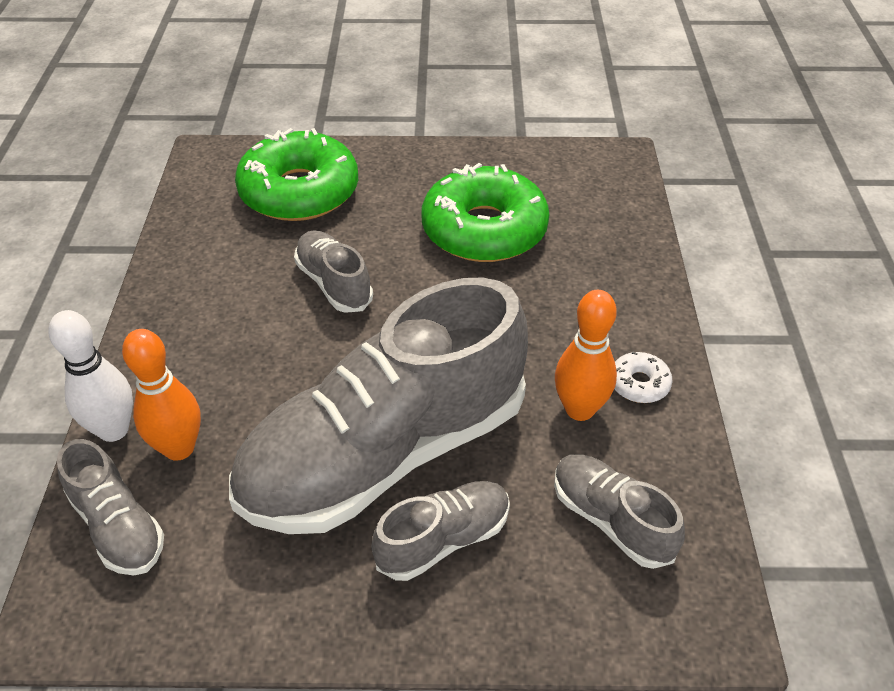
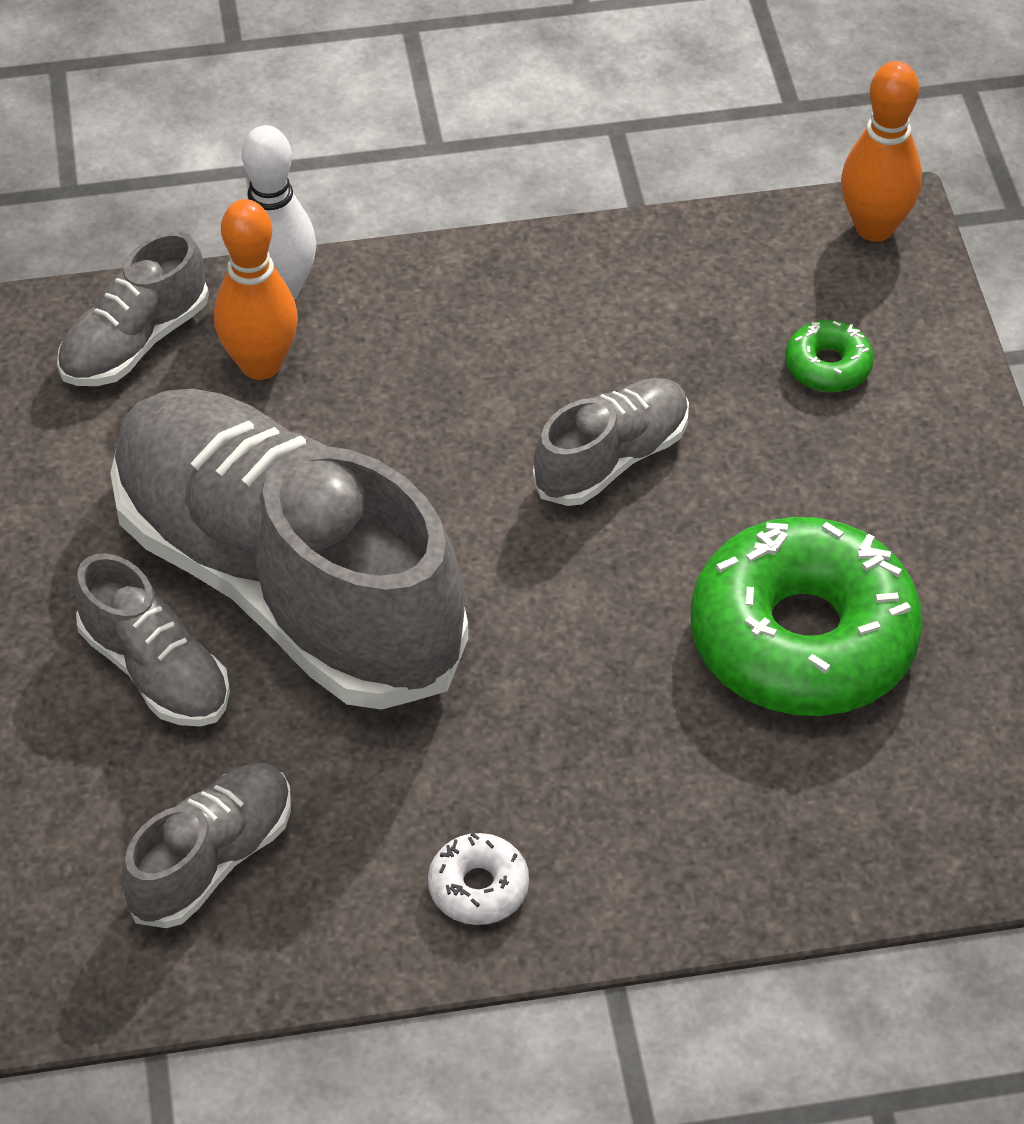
camera: 80 degrees right, 5 degrees up
(299, 191) = (828, 366): green donut -> green donut, size x0.41
(579, 409) = (409, 809): orange bowling pin -> orange bowling pin (874, 227)

